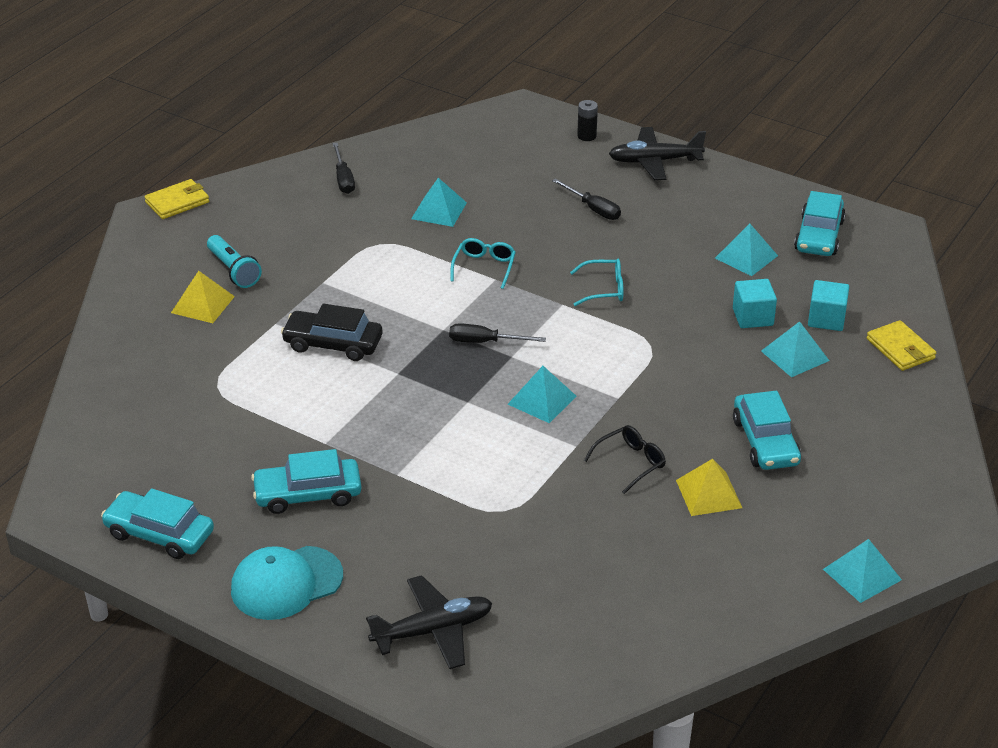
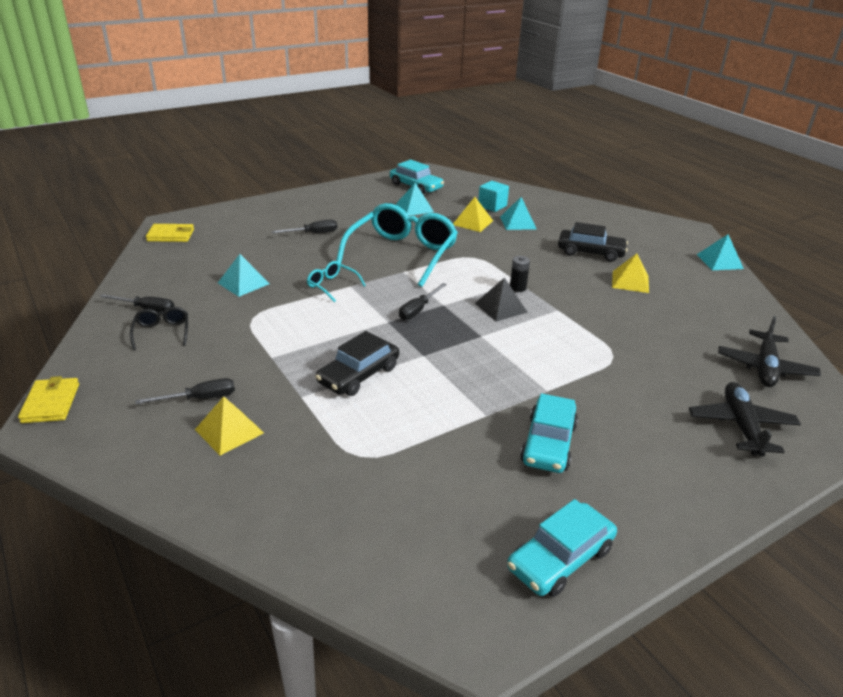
camera: 65 degrees left, 5 degrees down
(233, 270) = (200, 399): turquoise flashlight -> black screwdriver
(286, 583) = (662, 489): turquoise cap -> none
(542, 400) = (501, 307): turquoise pyramid -> black pyramid
(586, 136) = (233, 213): black battery -> black battery (517, 288)
(603, 289) = (401, 254): turquoise glasses -> turquoise glasses, size x2.30
(630, 463) = (587, 297): black glasses -> black glasses (162, 333)
(654, 161) = (289, 203): black plane -> black plane (765, 367)
(752, 317) = (472, 222): turquoise cube -> yellow pyramid
(765, 441) = (590, 252): turquoise car -> black car
(900, 349) = (533, 198): yellow wallet -> yellow wallet (171, 235)

